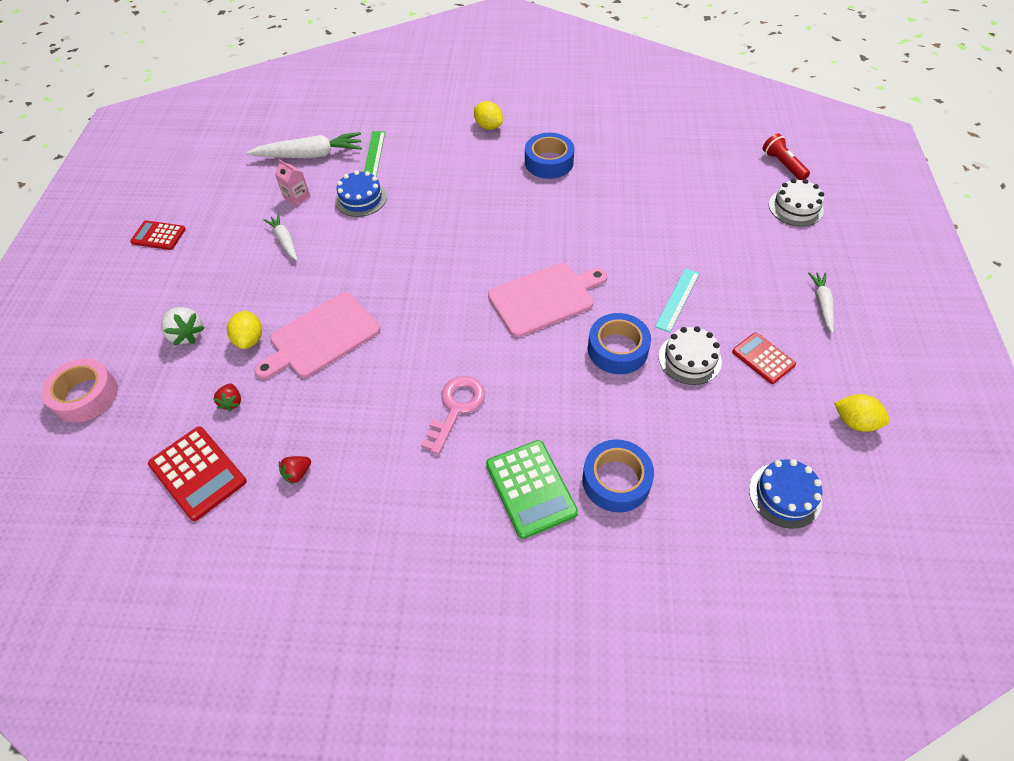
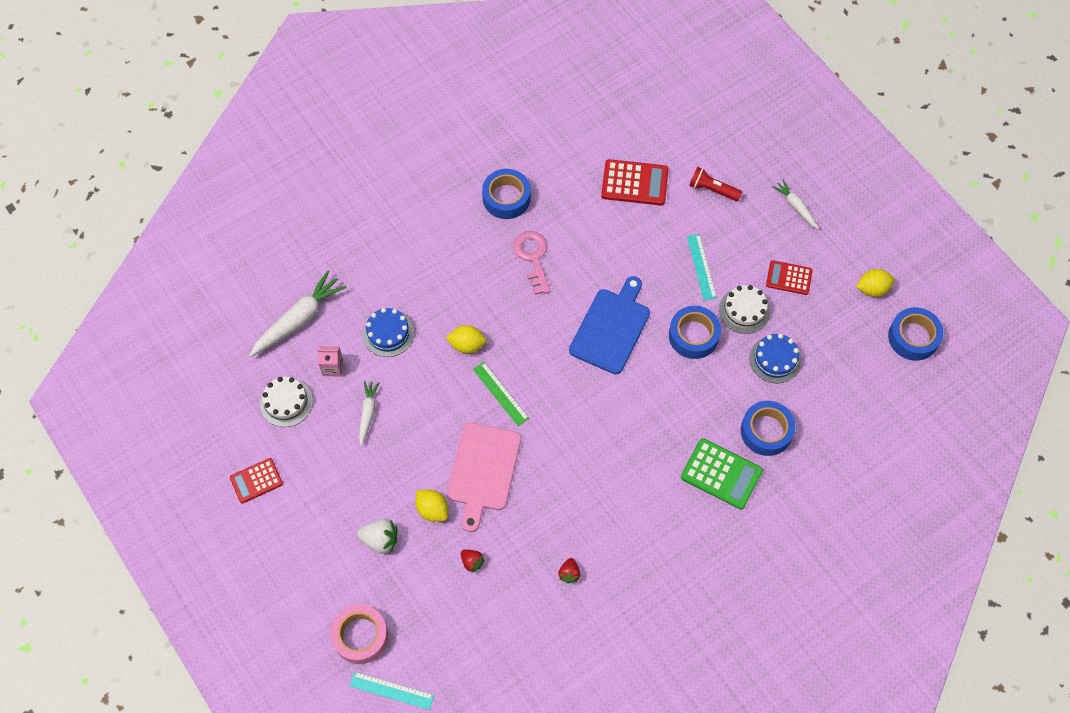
camera: 40 degrees left, 10 degrees up
(52, 458) = (391, 690): none -> turquoise ruler
(198, 473) = (503, 623): red calculator -> red calculator (634, 183)
(285, 241) = (368, 413): white carrot -> white carrot turned 75 degrees clockwise
(374, 154) = (354, 283): green ruler -> green ruler (500, 393)
(456, 408) = (627, 455): pink key -> pink key (533, 257)
(488, 126) = (423, 191): yellow lemon -> yellow lemon (467, 345)
(544, 298) = (611, 328): pink cutting board -> blue cutting board
(782, 165) = (684, 87): red flashlight -> red flashlight (712, 190)
(785, 495) = (866, 369): blue cake -> blue cake (775, 359)
(795, 207) = (722, 126): white cake -> white cake (286, 402)
(871, 499) = (913, 337): none -> blue tape

